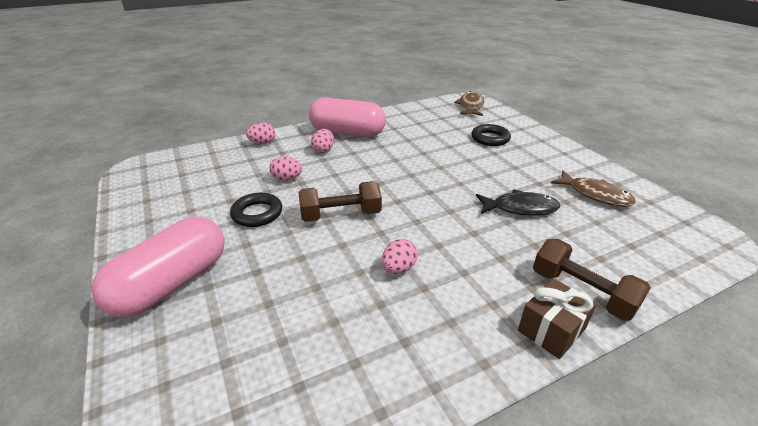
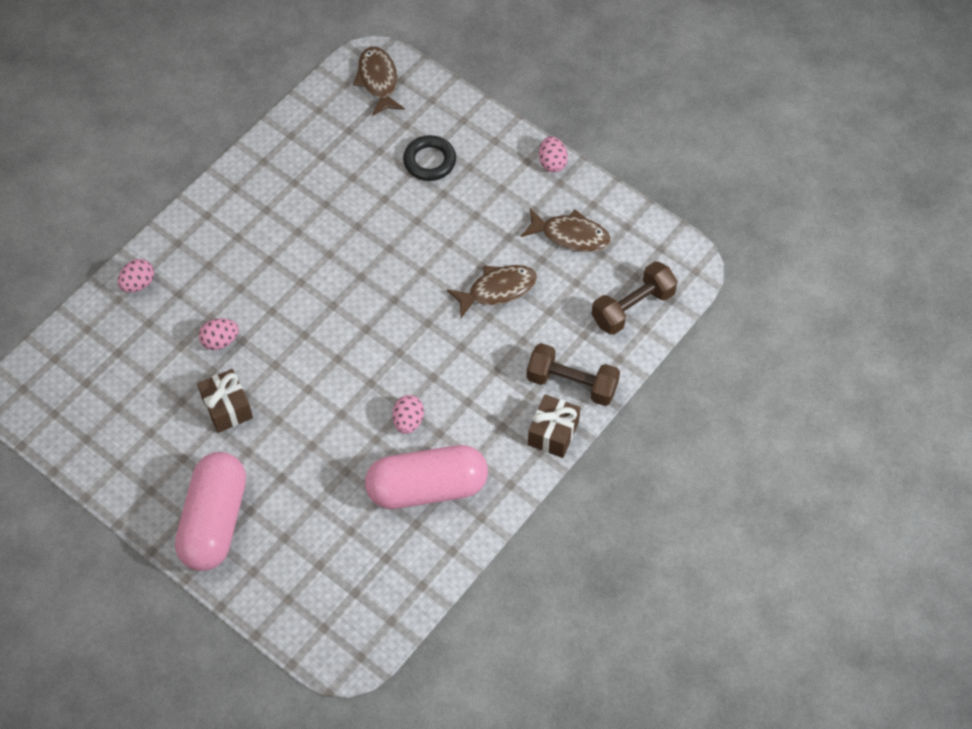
camera: 25 degrees left, 25 degrees up
(257, 213) = (227, 408): black ring -> brown gift
(323, 150) = (229, 269): pink egg -> pink egg (552, 163)
(341, 215) = (317, 374): brown dumbbell -> brown dumbbell (632, 307)
(347, 132) = (237, 217): pink capsule -> pink capsule (427, 487)
(520, 208) = (497, 290): black fish -> brown fish

